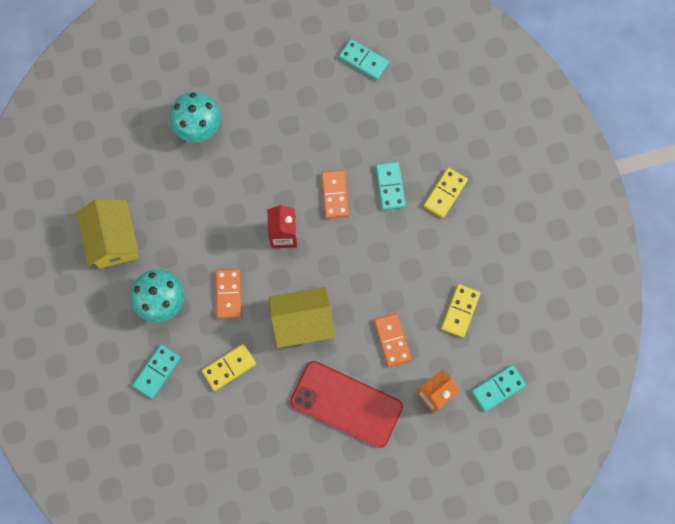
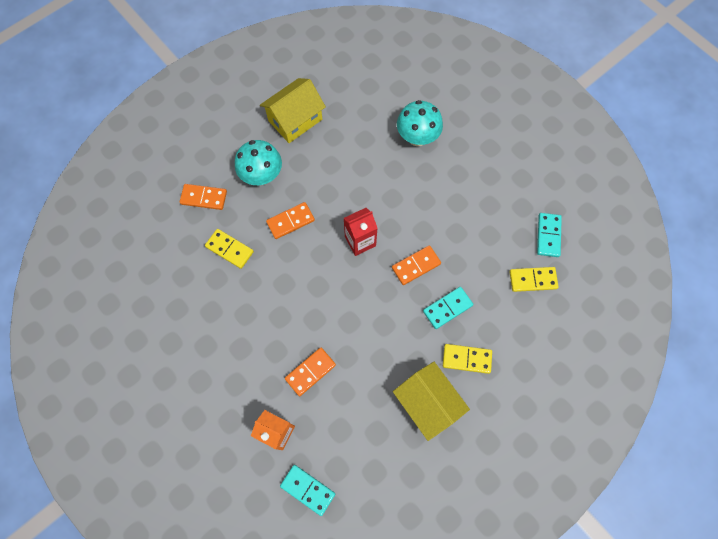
camera: 65 degrees right, 5 degrees down
(157, 371) = (204, 198): turquoise domino -> orange domino
(302, 322) = (292, 289): yellow house -> yellow house (427, 403)
(346, 404) = (237, 357): red phone -> none
(460, 311) = (364, 421): yellow domino -> yellow domino (532, 280)

